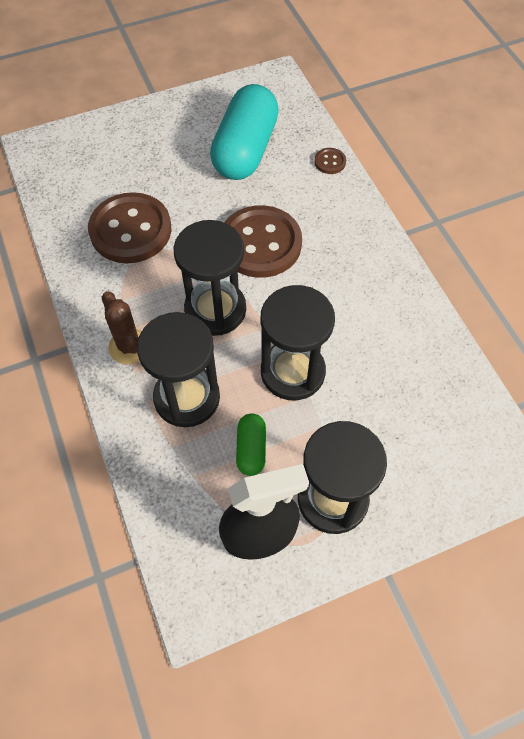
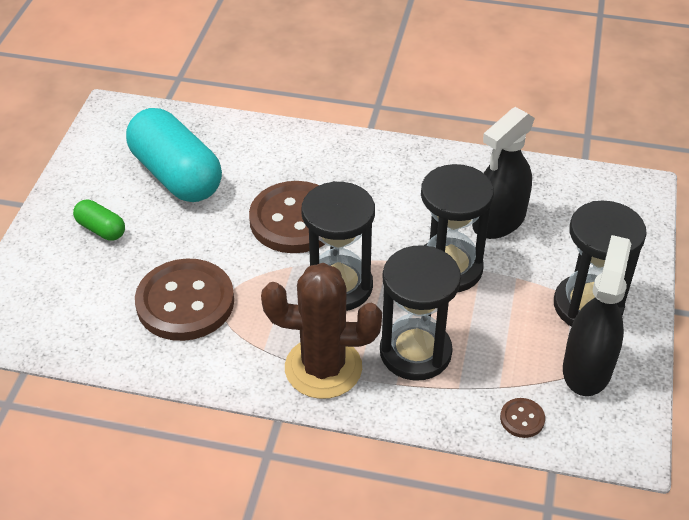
camera: 55 degrees left, 15 degrees down
(129, 346) = (323, 368): brown cactus -> brown cactus, size x1.64
(251, 449) = (503, 334): green capsule -> green capsule (101, 229)
(330, 162) = (251, 130): brown button -> brown button (522, 419)
(376, 378) = (498, 221): none -> black spray bottle

